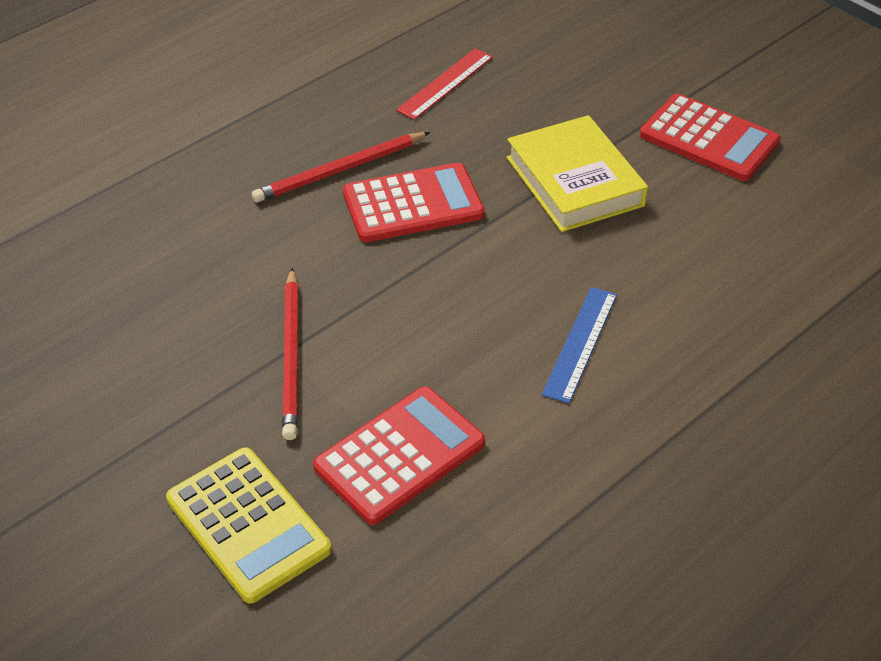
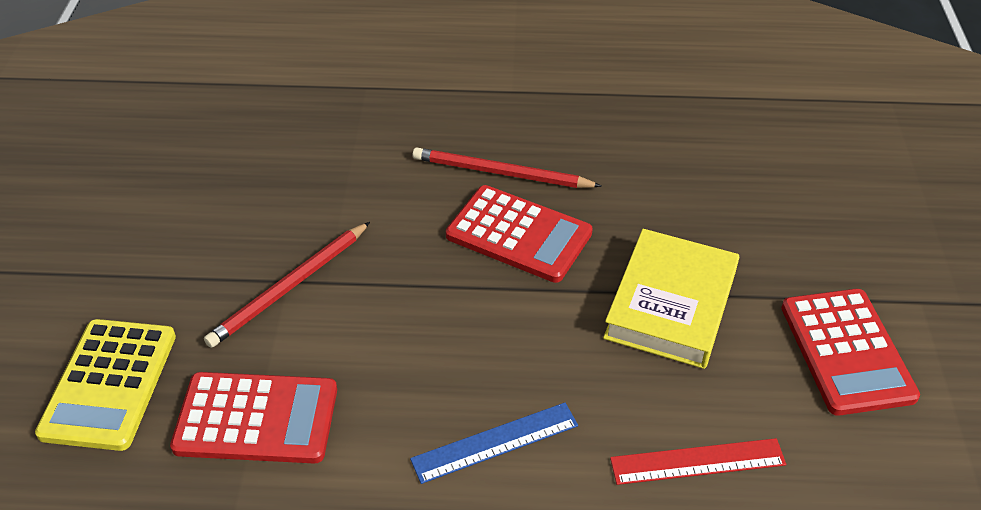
camera: 45 degrees right, 0 degrees up
(445, 83) = (670, 155): red ruler -> red ruler (697, 461)

